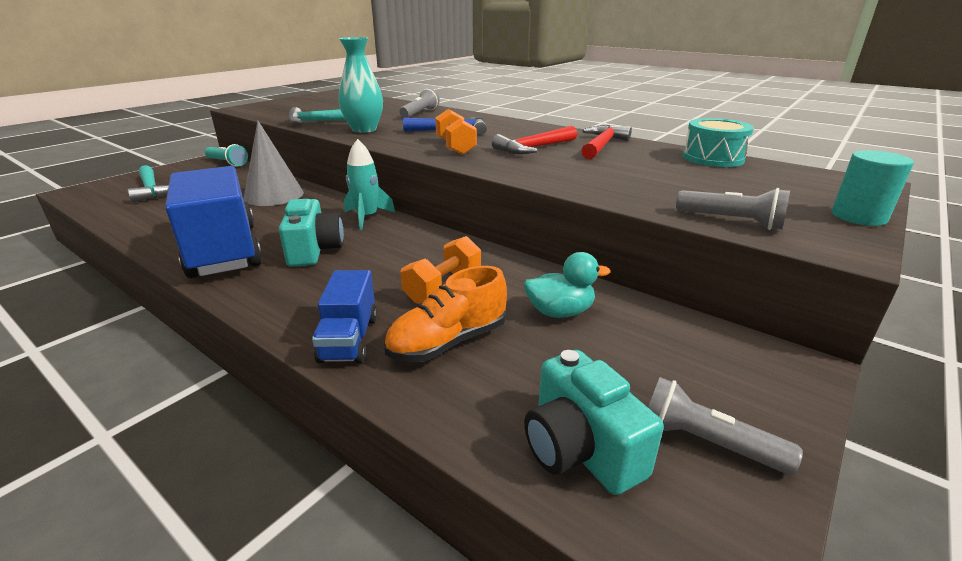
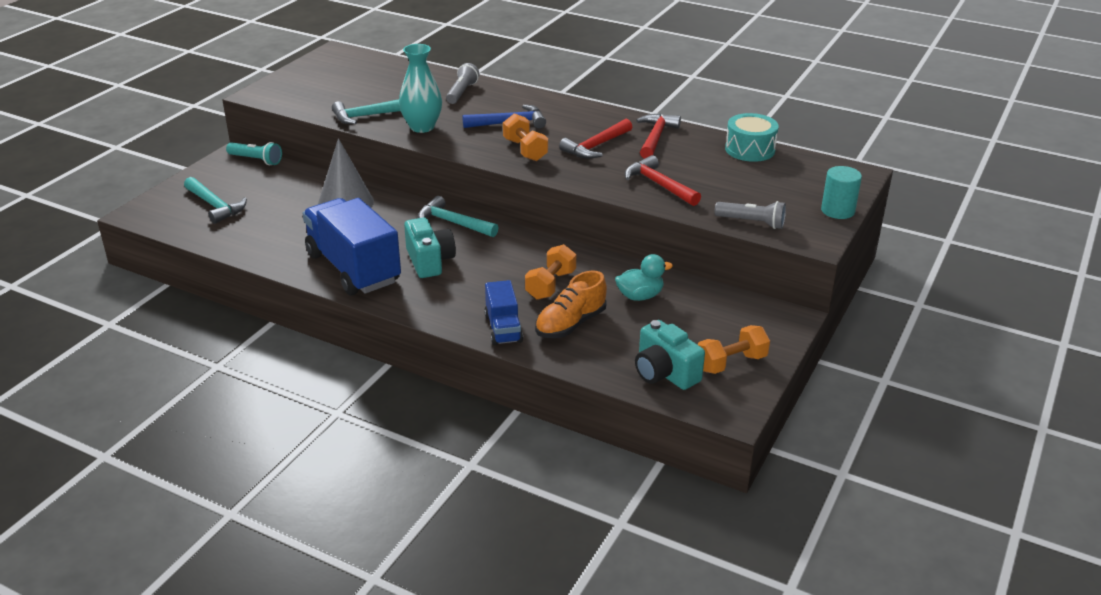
camera: 10 degrees left, 5 degrees up
(367, 217) = (453, 223): turquoise rocket -> turquoise hammer
(600, 179) = (659, 185): none -> red hammer
(706, 442) = (731, 363): grey flashlight -> orange dumbbell

